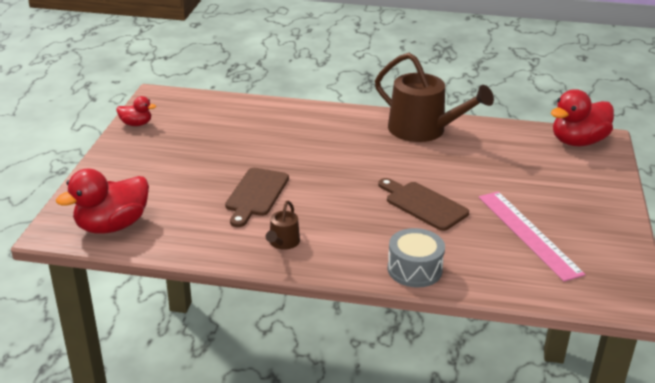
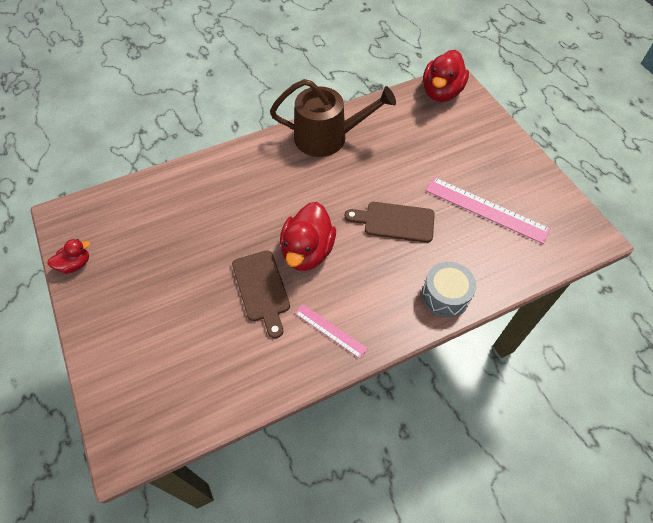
camera: 35 degrees left, 25 degrees up
(112, 226) = (171, 407): red duck -> red duck (307, 252)
(283, 242) = (330, 330): brown watering can -> pink ruler

